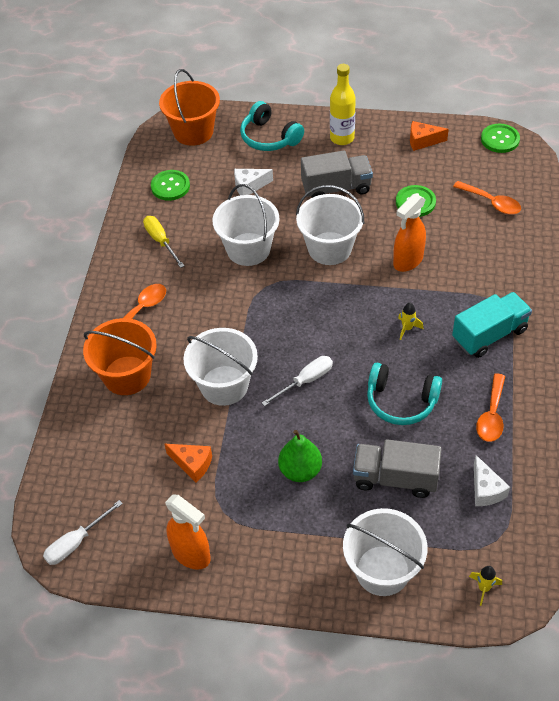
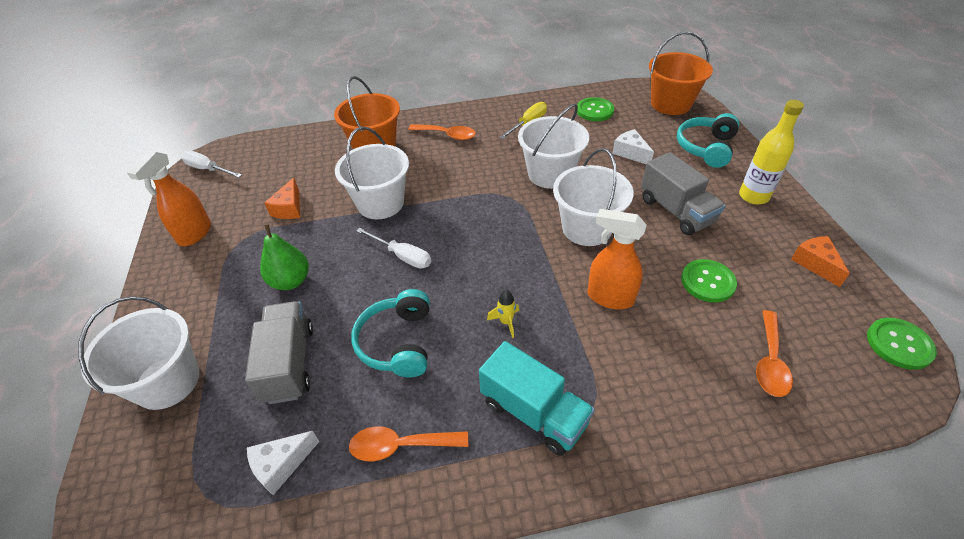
camera: 70 degrees right, 5 degrees down
(483, 588) = (133, 496): yellow rocket -> none

